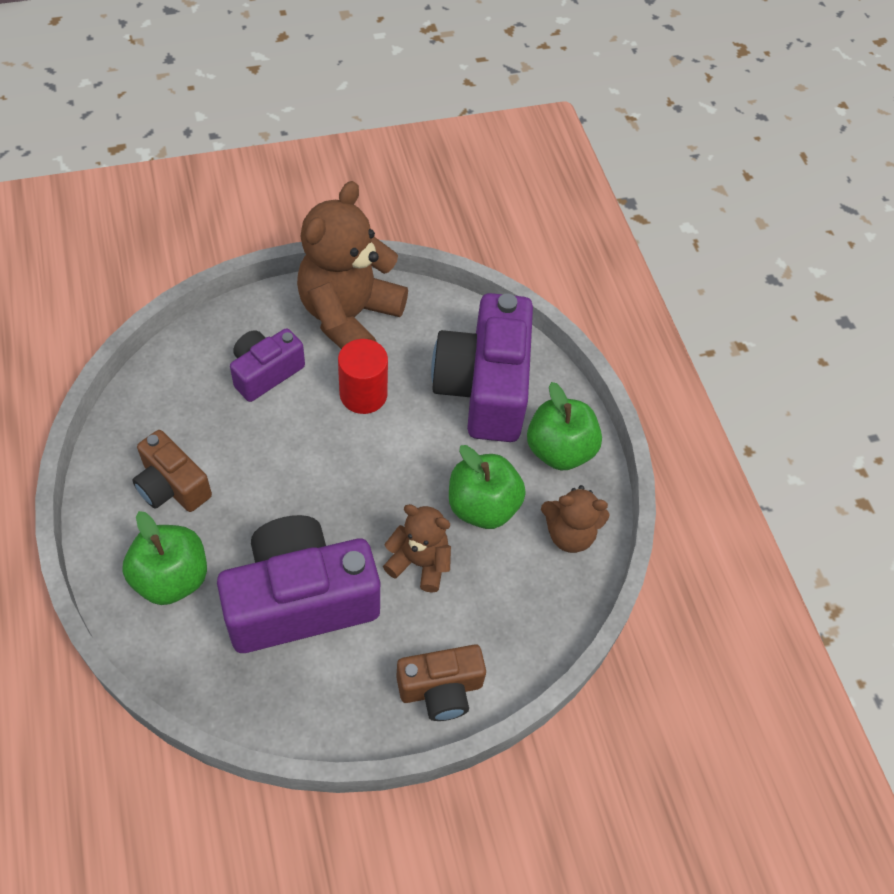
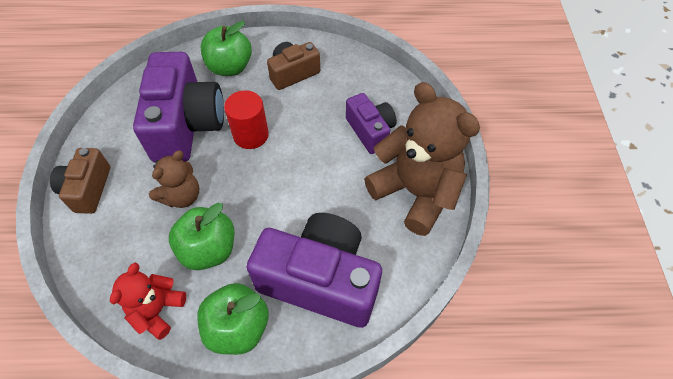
camera: 110 degrees right, 0 degrees up
(363, 394) = (336, 188): red cylinder -> red cylinder (251, 135)
(569, 534) = (157, 310): brown teddy bear -> red teddy bear

